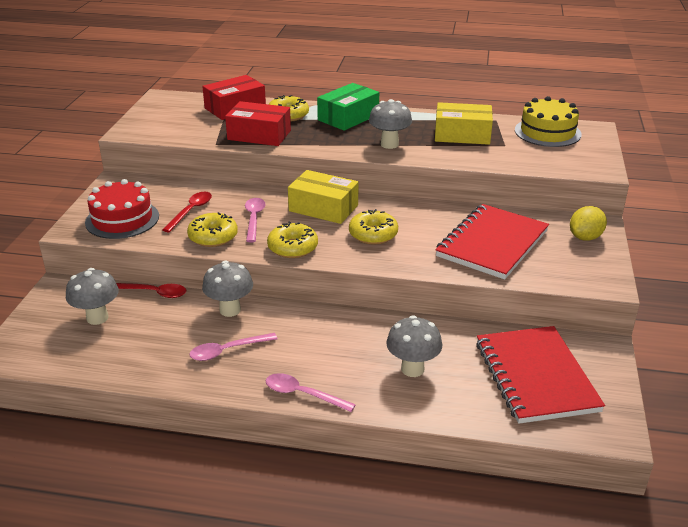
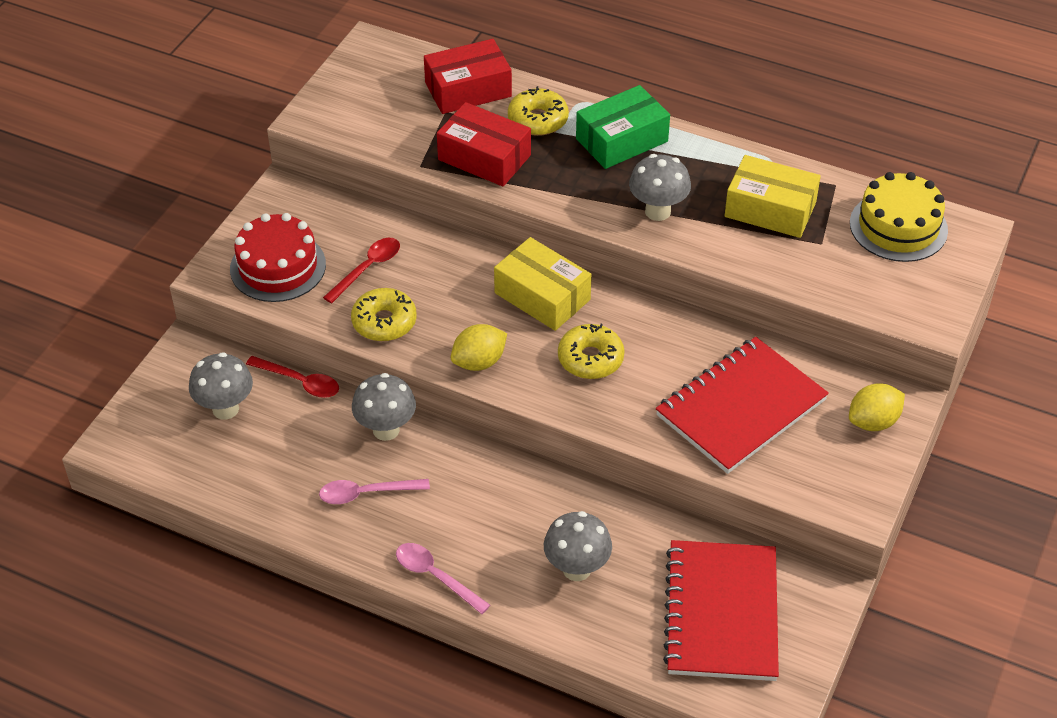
camera: 15 degrees right, 15 degrees up
(254, 219) = (445, 299): pink spoon -> none
(293, 247) = (479, 362): yellow donut -> yellow lemon

